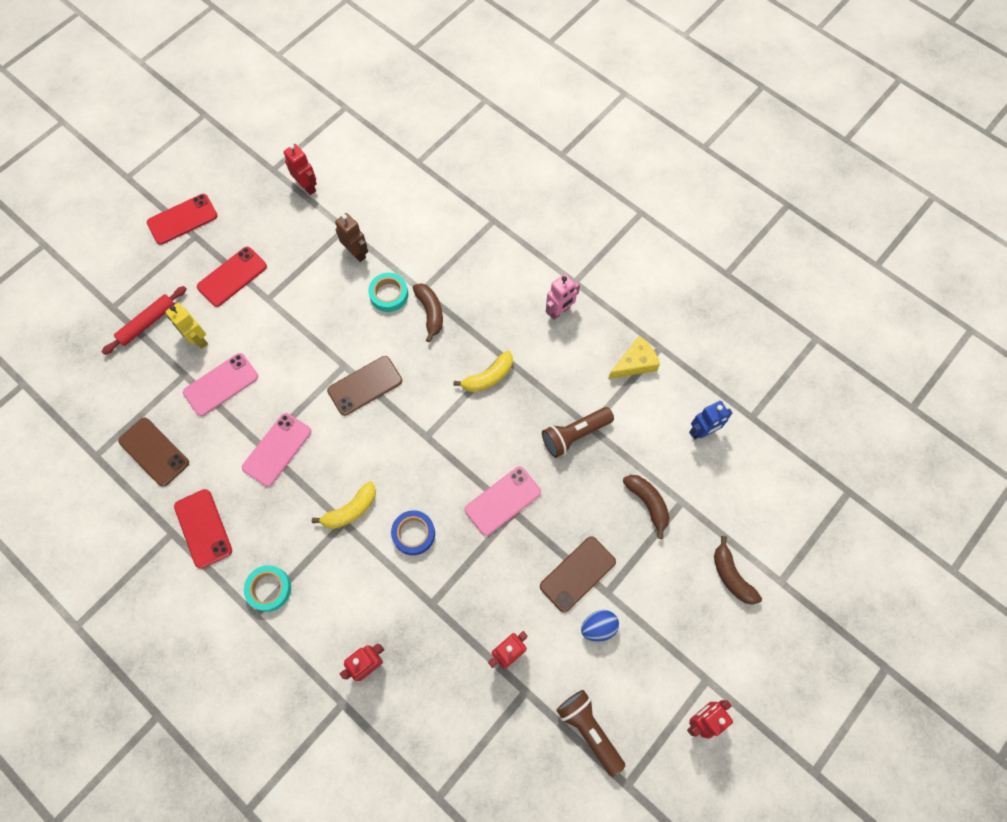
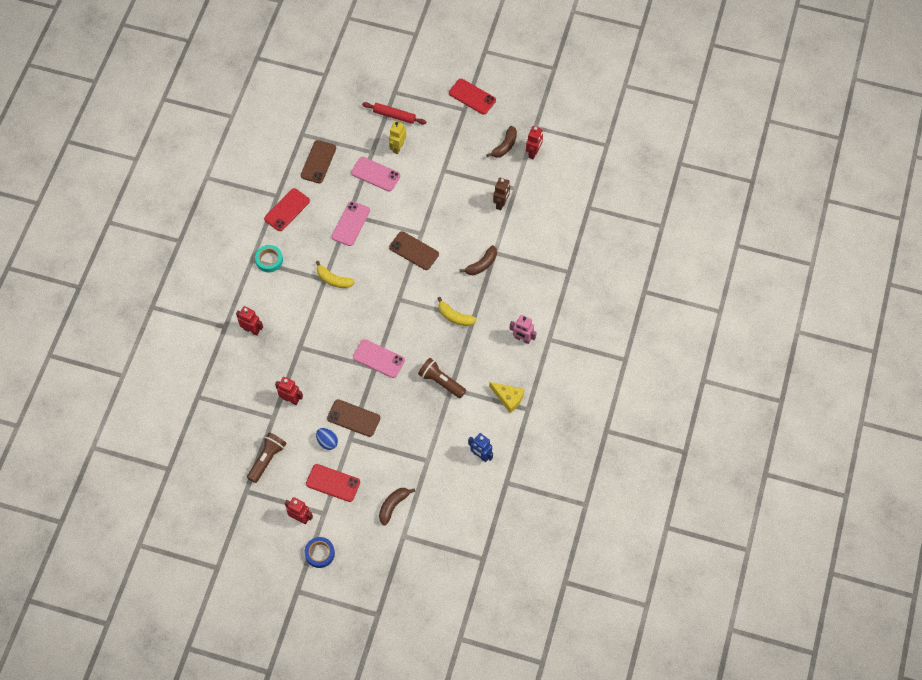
camera: 65 degrees right, 5 degrees down
(232, 277) = (448, 144): red phone -> red phone (333, 483)
(277, 449) = (351, 223): pink phone -> pink phone turned 75 degrees counterclockwise
(389, 294) = (482, 235): turquoise tape -> none
(413, 533) = (335, 319): blue tape -> blue tape (320, 553)
(648, 503) = (417, 441): brown banana -> brown banana (505, 146)

